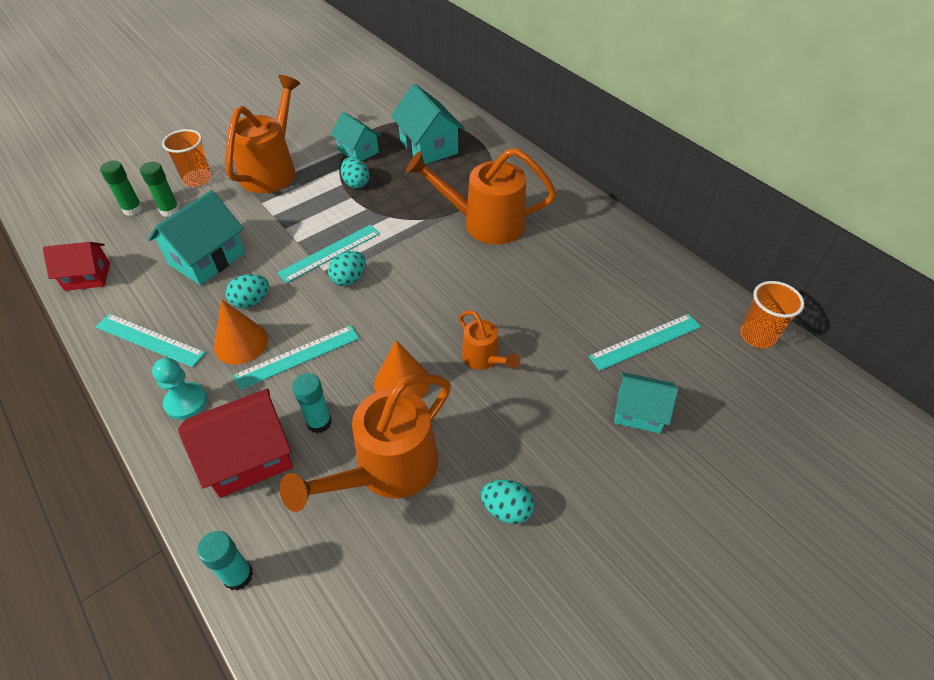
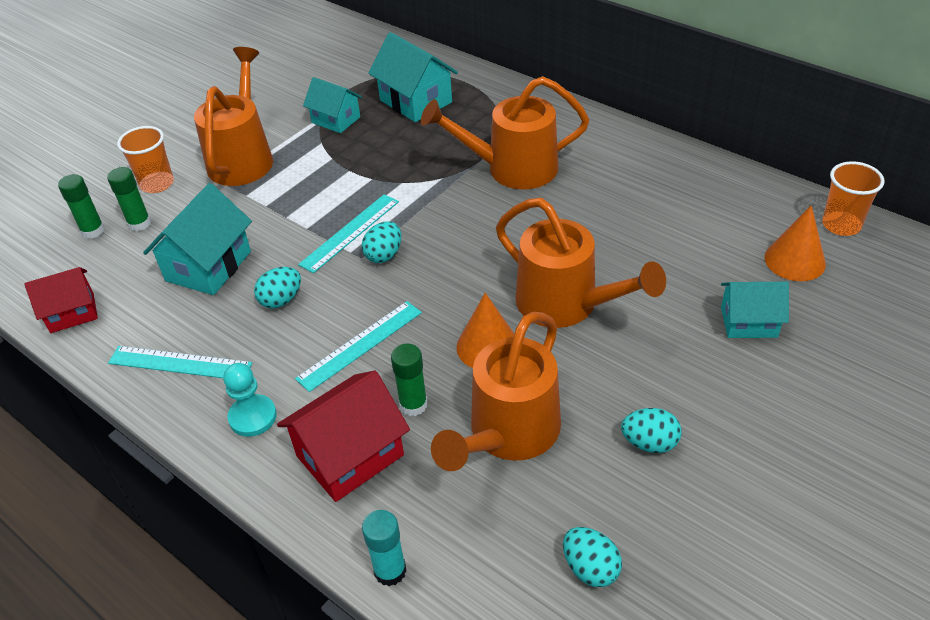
camera: 10 degrees left, 5 degrees down
(241, 343) = (288, 344): orange cone -> orange cone (794, 260)
(319, 422) = (413, 405): turquoise glue stick -> green glue stick
(356, 183) = (348, 154): turquoise egg -> turquoise egg (590, 568)
(484, 359) = (567, 305): orange watering can -> orange watering can, size x1.91
(645, 341) = (730, 253): turquoise ruler -> none

